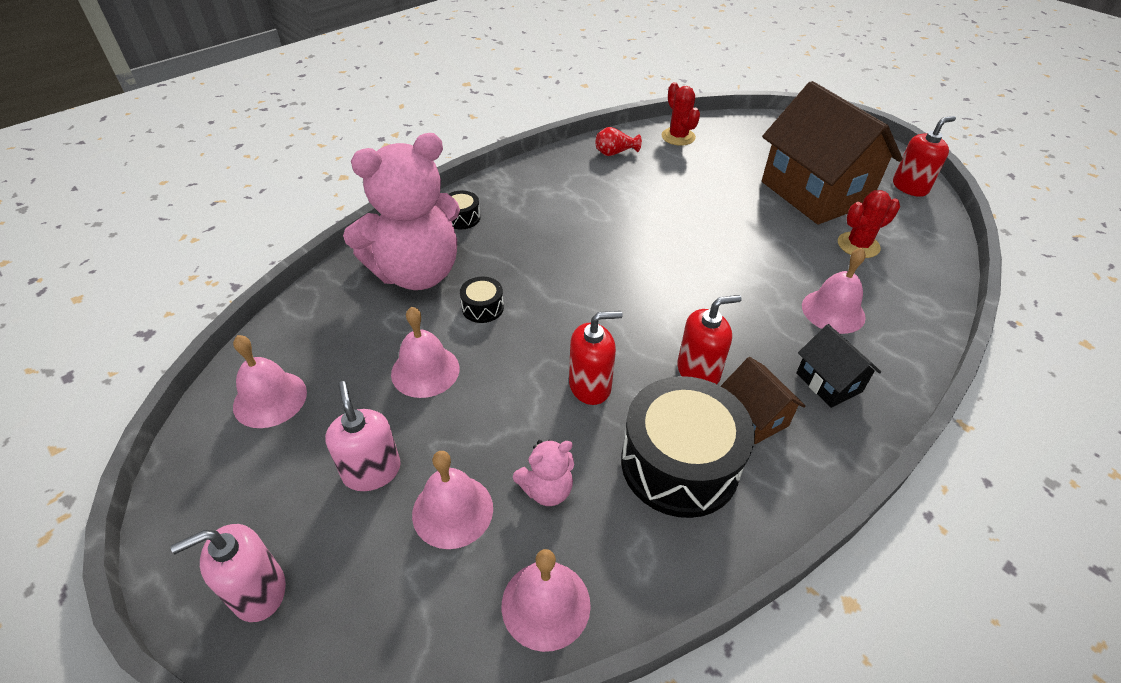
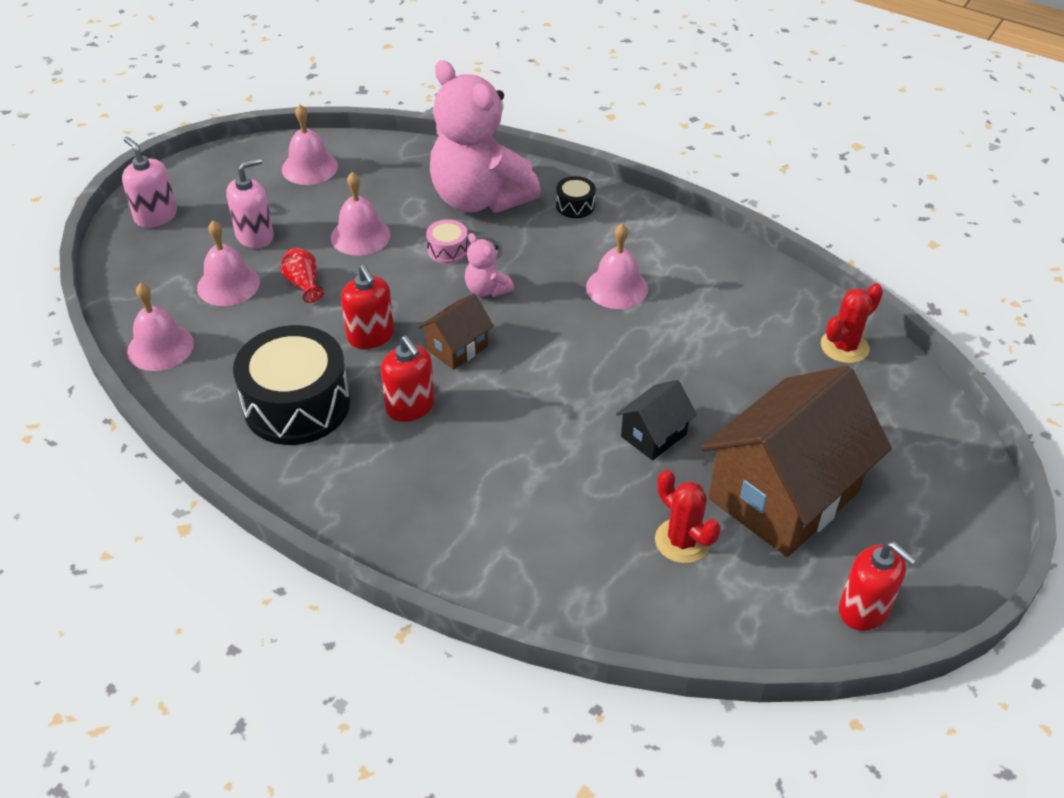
camera: 75 degrees right, 0 degrees up
(482, 308) = (447, 250): black drum -> pink drum
(547, 489) = (256, 329): pink teddy bear -> pink teddy bear (486, 290)
(615, 153) = (767, 294): red vase -> red vase (304, 284)
(754, 416) = (363, 451): brown house -> brown house (457, 348)
(828, 382) = (424, 508): black house -> black house (653, 435)
(833, 311) = (540, 513): pink bell -> pink bell (617, 287)

